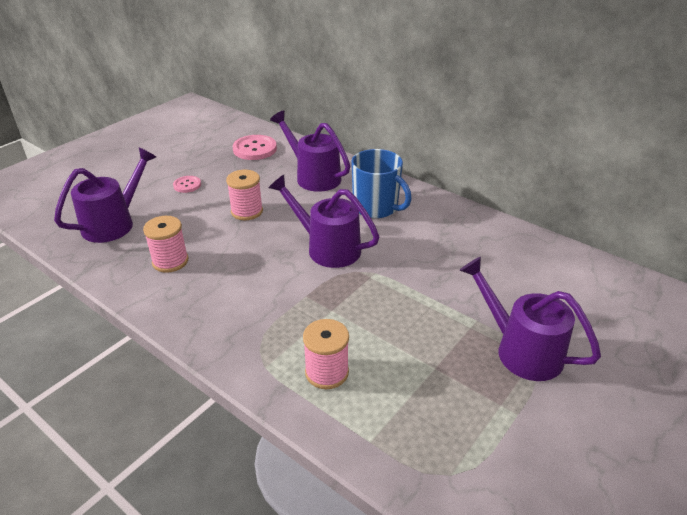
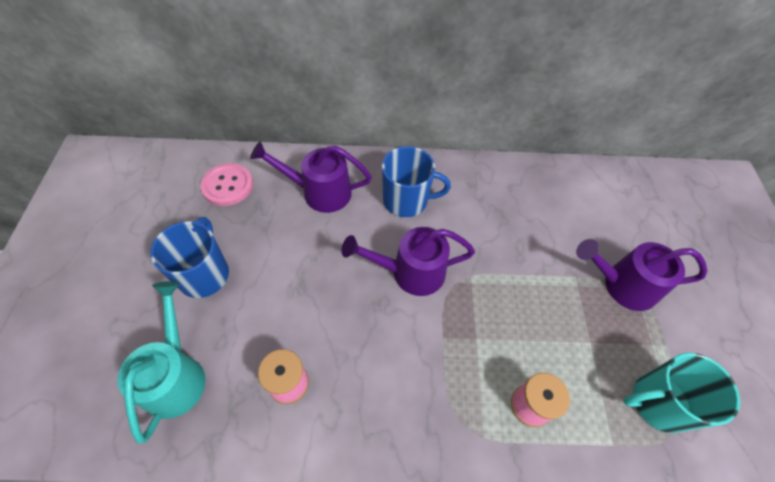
camera: 40 degrees left, 20 degrees up
(114, 223) = (176, 374): purple watering can -> turquoise watering can
(187, 185) = (204, 274): pink button -> blue mug
(247, 211) = (300, 273): pink spool -> none
(454, 444) = (658, 402): none -> turquoise mug

